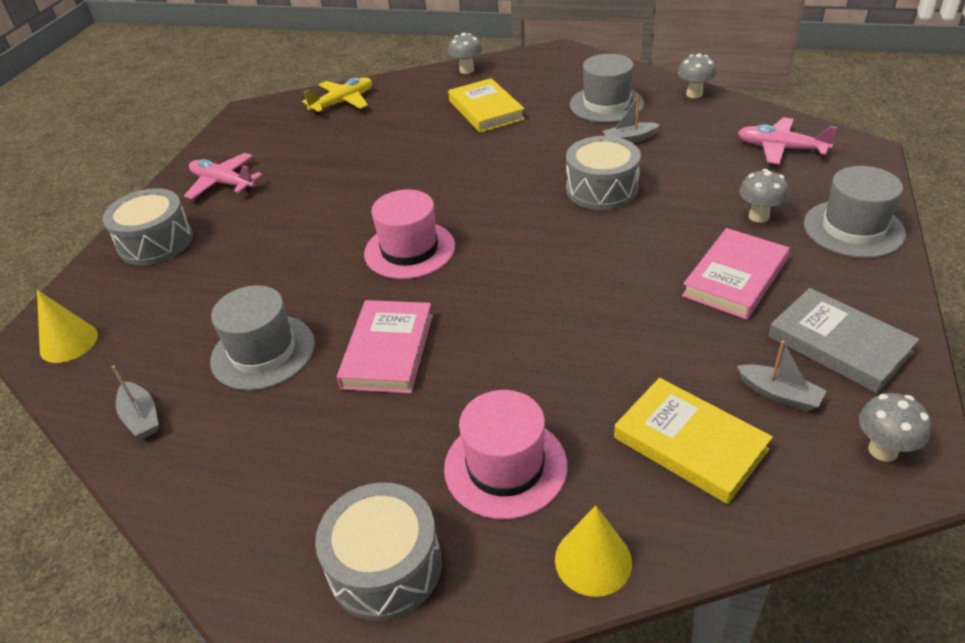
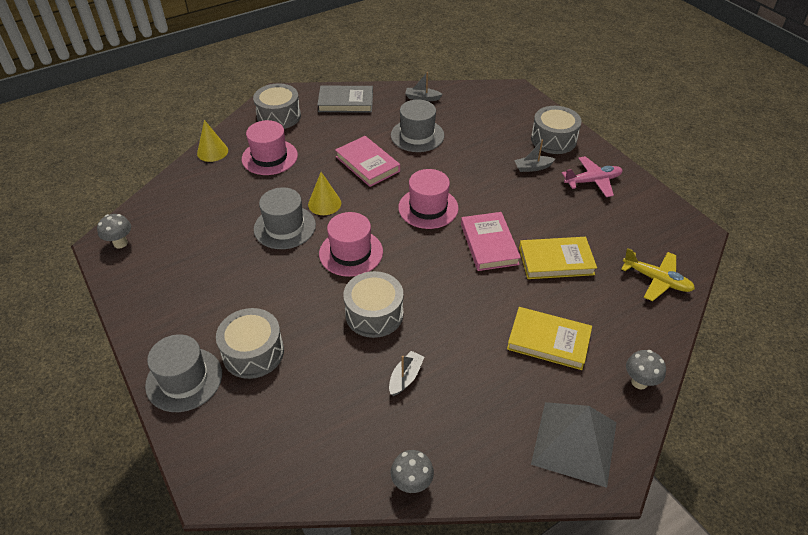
camera: 130 degrees right, 5 degrees up
(69, 342) = (497, 96): yellow cone -> yellow cone (324, 203)
(343, 102) = (656, 280): yellow plane -> yellow plane turned 60 degrees counterclockwise
(557, 68) = (574, 442): none -> grey pyramid
(557, 251) = (351, 253): none -> pink hat
(606, 104) = (469, 413): grey hat -> grey hat (285, 227)
(690, 444) = (204, 202): yellow book -> yellow book (556, 261)
(735, 278) = (237, 294): pink book -> pink book (489, 244)
(758, 216) = (253, 352): grey mushroom -> grey drum
(779, 394) = (177, 242): grey boat -> grey boat (532, 167)
(781, 148) = (281, 444): pink plane -> none
(839, 344) = (159, 284): grey book -> grey book (346, 102)

